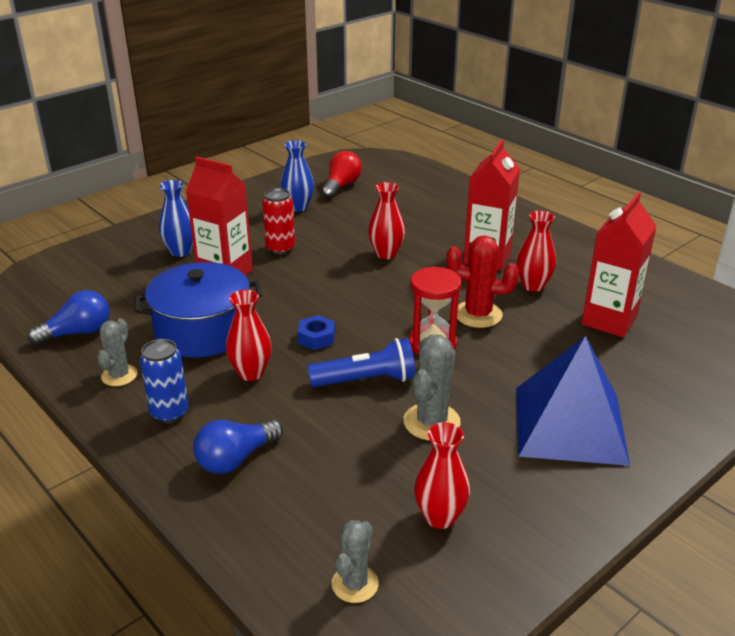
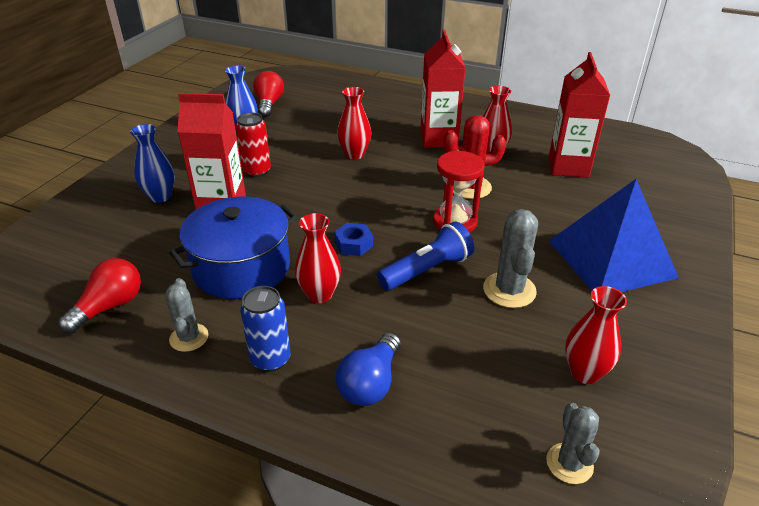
camera: 25 degrees left, 5 degrees up
(78, 333) = (109, 306): blue light bulb -> red light bulb

